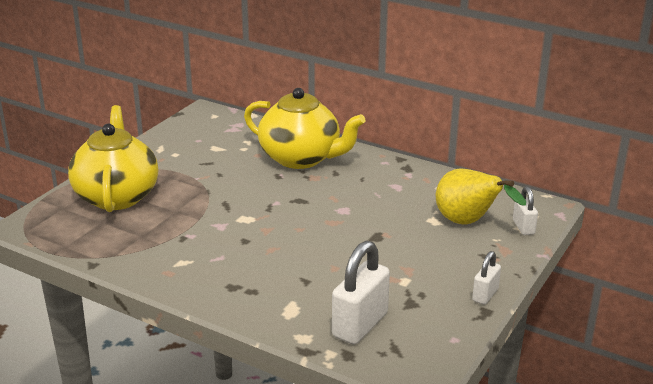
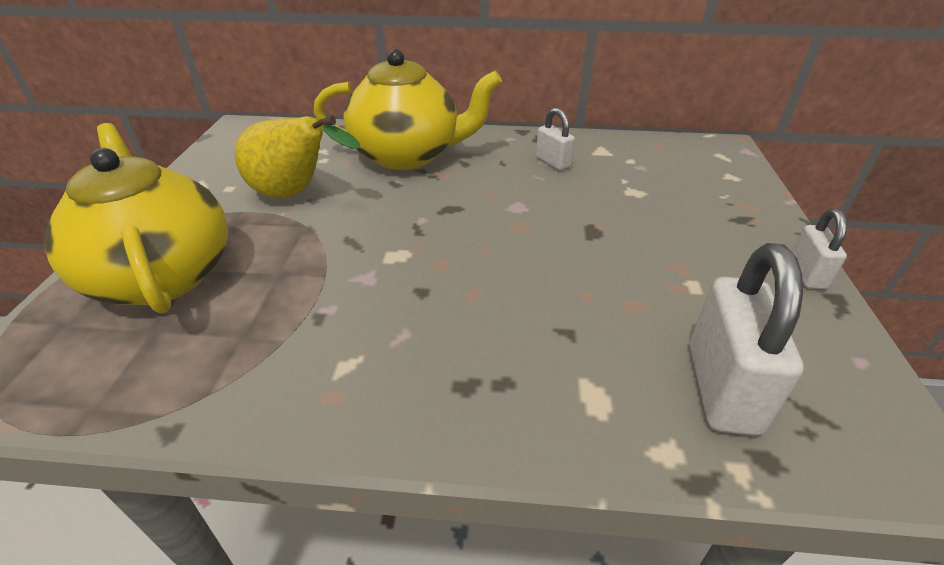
camera: 25 degrees left, 10 degrees up
(468, 223) = (674, 184): yellow pear -> yellow pear (295, 194)
(523, 227) = (733, 174): white padlock -> white padlock (552, 162)

